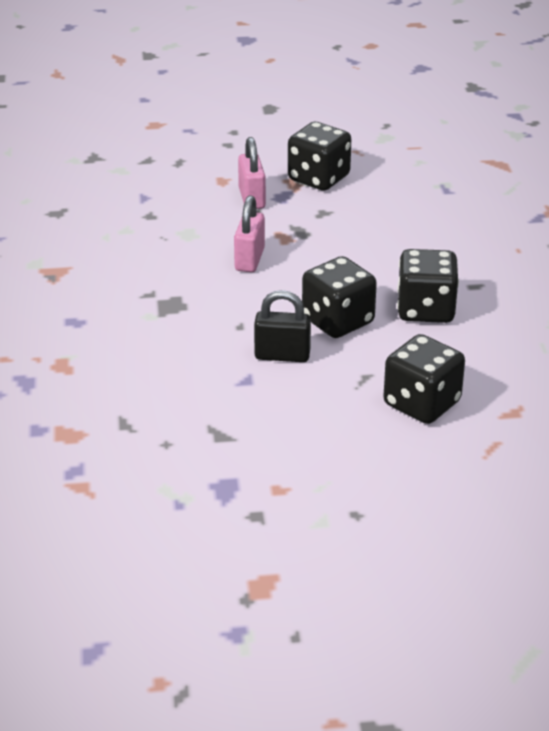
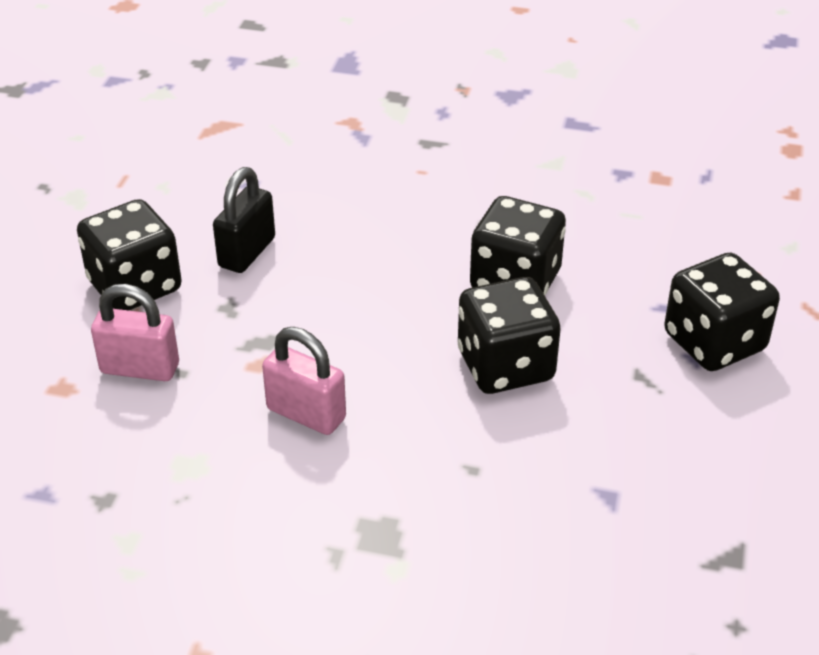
camera: 70 degrees left, 5 degrees up
(282, 355) = (564, 442): black padlock -> black padlock (247, 252)

